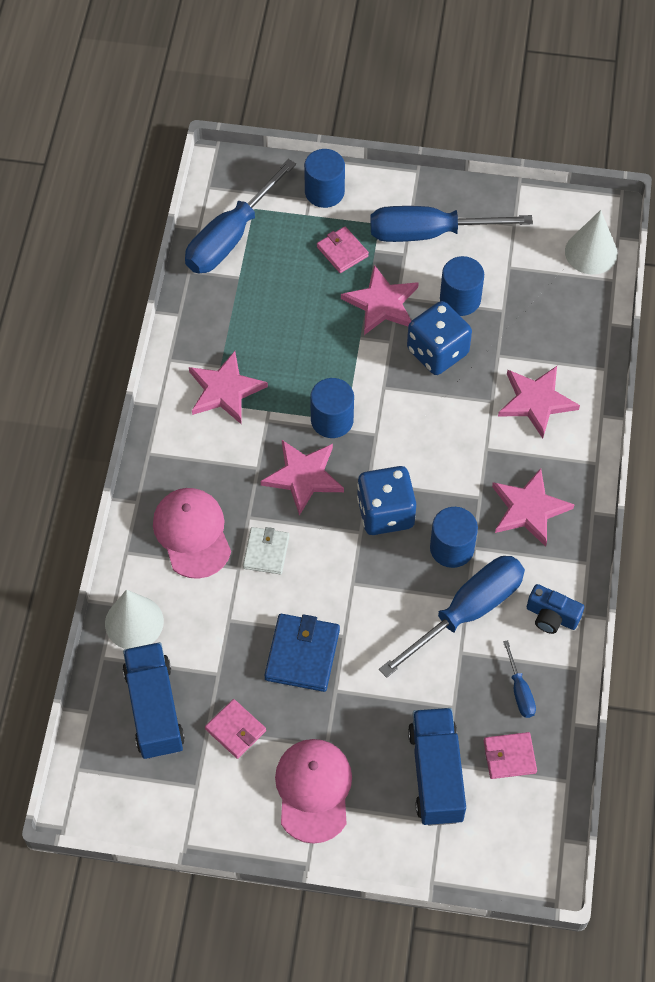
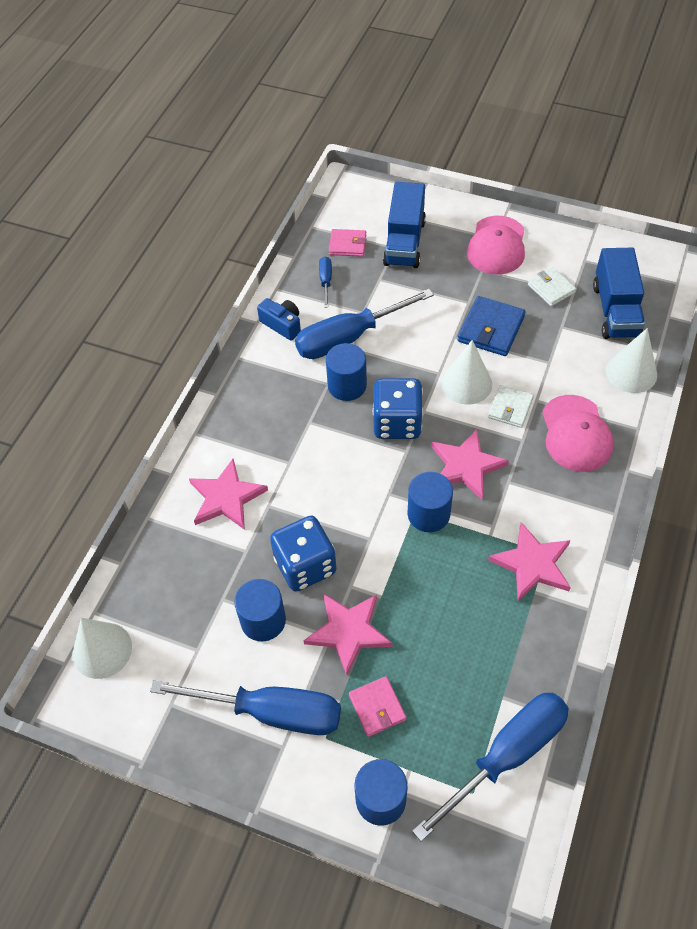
camera: 165 degrees left, 5 degrees down
(235, 730) = (551, 288): pink wallet -> white wallet
(319, 574) = (466, 384): none -> white cone
(529, 509) = (270, 405): pink star -> none

